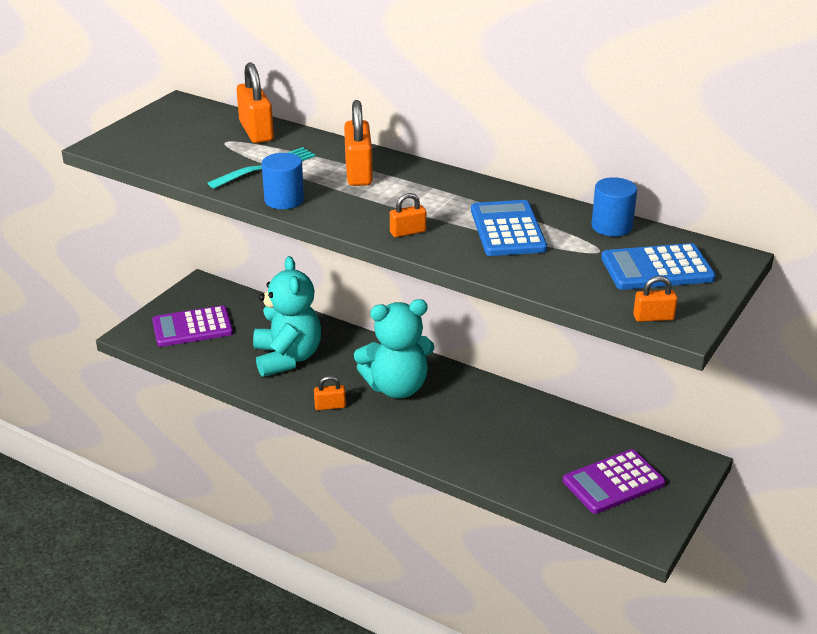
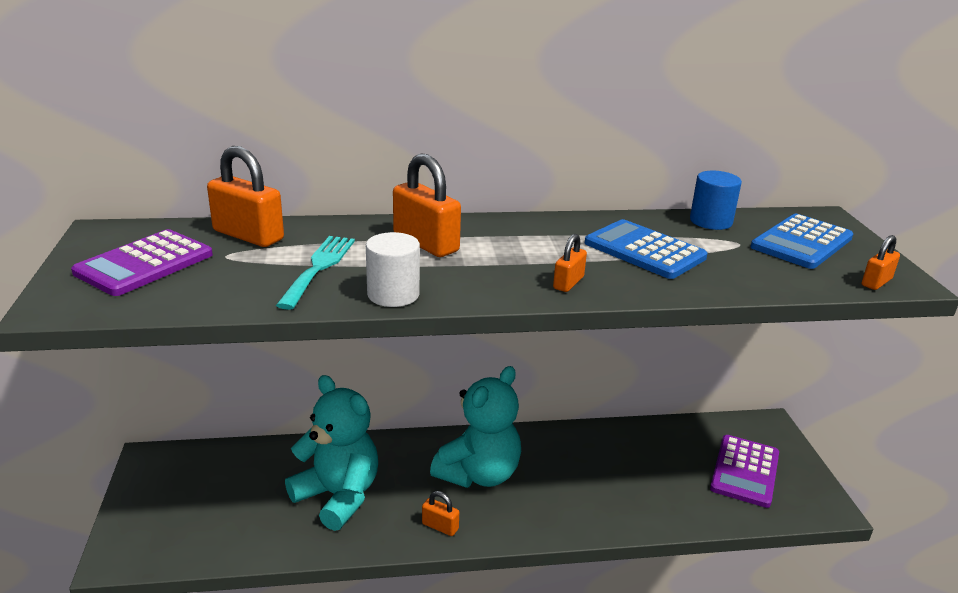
camera: 40 degrees left, 5 degrees down
(192, 327) = (190, 512): purple calculator -> purple calculator (144, 264)
(284, 200) = (393, 294): blue cylinder -> white cylinder
(330, 406) = (440, 526): orange padlock -> orange padlock turned 75 degrees clockwise

